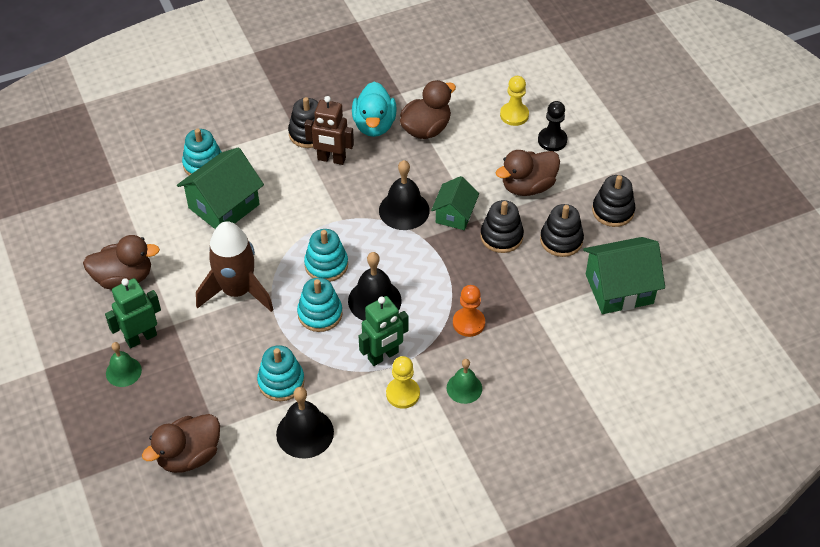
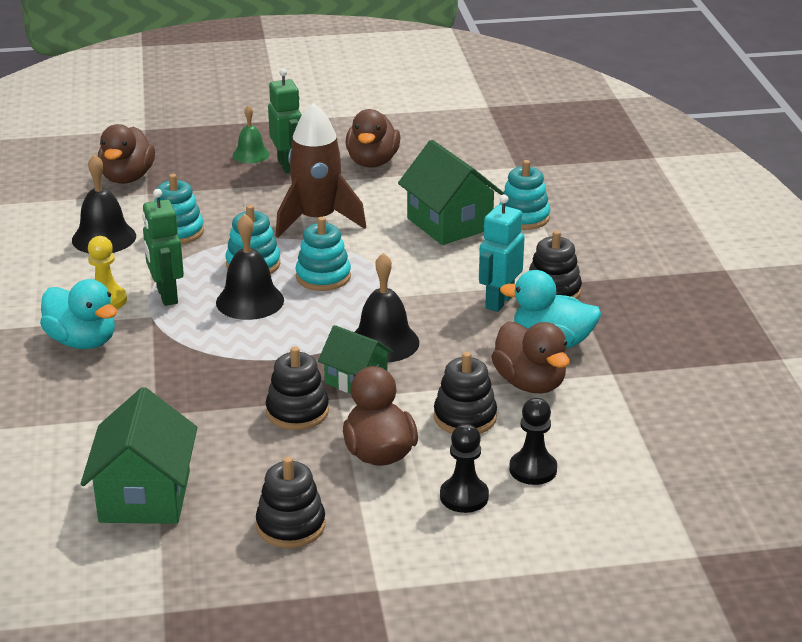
camera: 105 degrees right, 20 degrees down
(189, 455) = (127, 178): brown duck -> brown duck turned 150 degrees counterclockwise
(331, 159) = (499, 301): brown robot -> turquoise robot
(464, 388) = (82, 341): green bell -> turquoise duck
(468, 323) = (172, 360): orange pawn -> none
(514, 115) = (533, 469): yellow pawn -> black pawn
(561, 240) = (262, 462): black stacking toy -> black stacking toy (465, 417)

